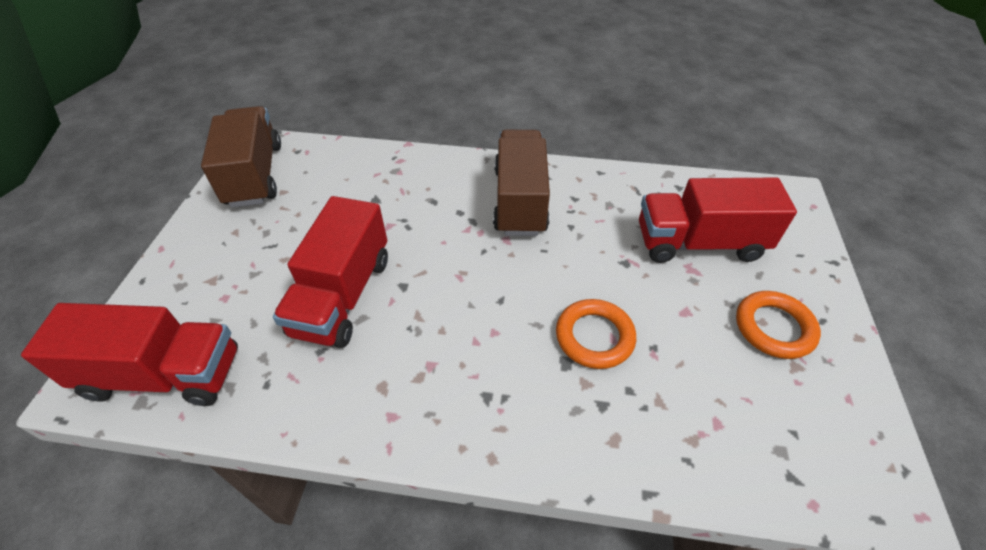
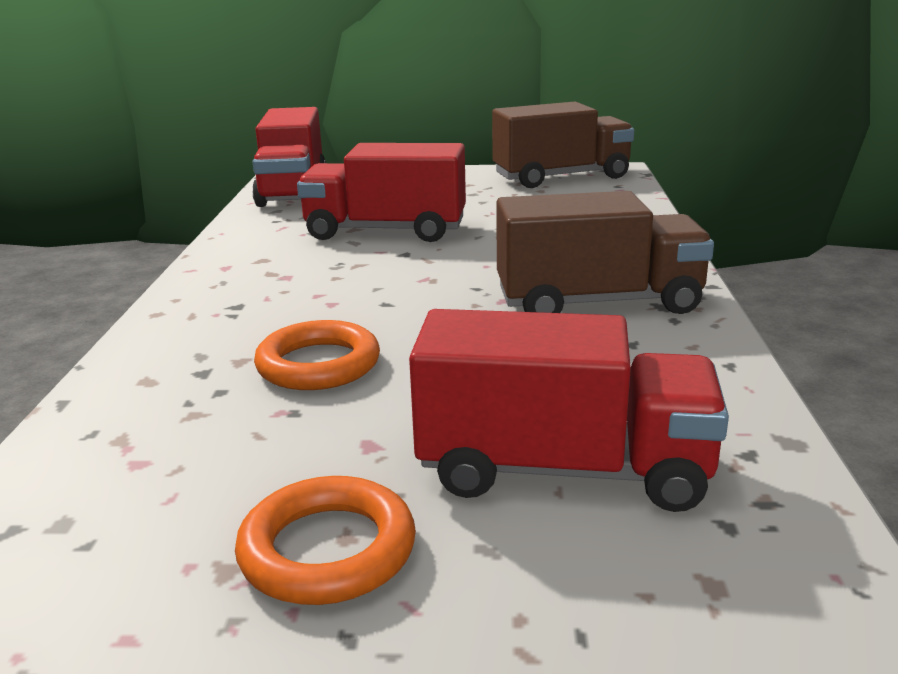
camera: 85 degrees right, 25 degrees down
(699, 243) = (563, 470): red truck -> red truck turned 105 degrees clockwise

